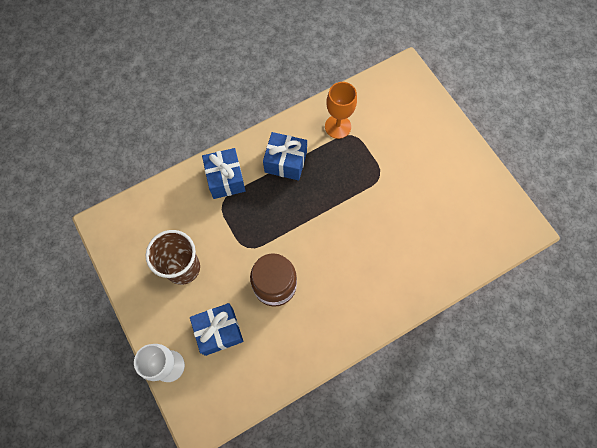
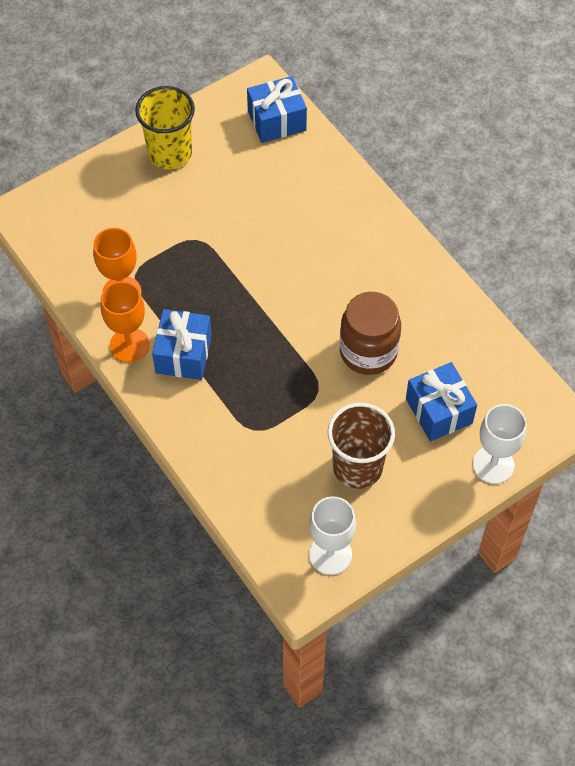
camera: 95 degrees left, 10 degrees down
(122, 243) = (330, 554): none -> white goblet
(226, 179) = (216, 429): blue gift -> blue gift (277, 121)
(296, 130) = (129, 345): none -> orange goblet
(457, 161) = (170, 153): none -> yellow cup

